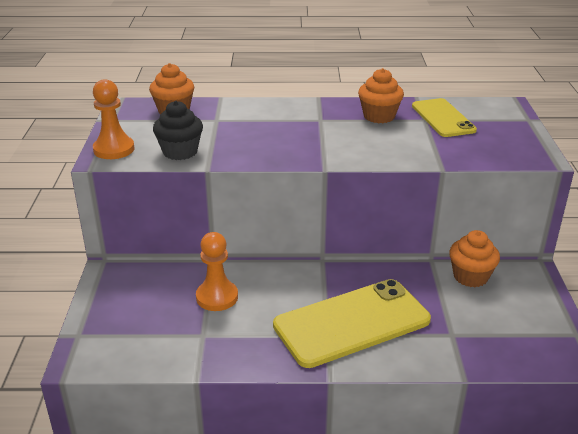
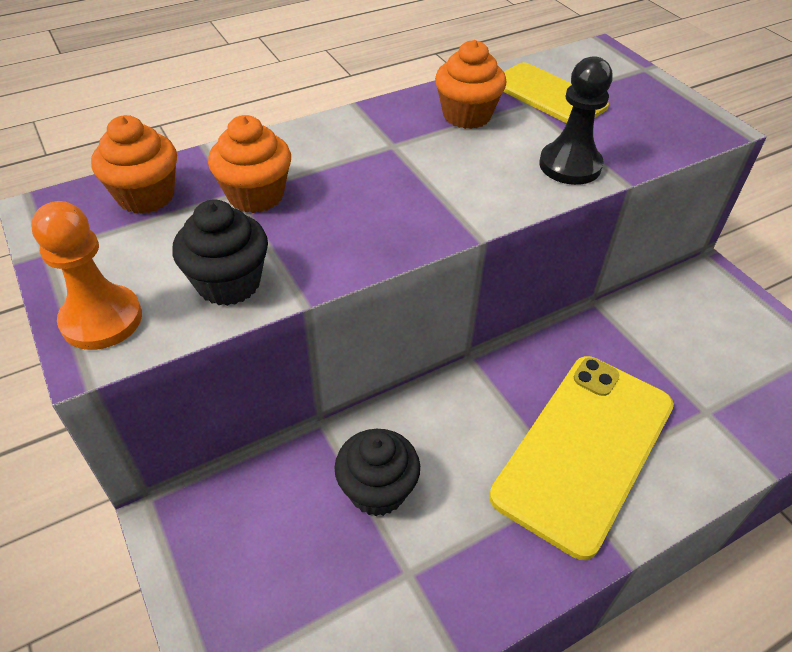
camera: 30 degrees left, 15 degrees up
(217, 297) = (377, 490): orange pawn -> black cupcake
(415, 152) = (570, 165): none -> black pawn
(470, 276) = (656, 310): orange cupcake -> orange cupcake (256, 195)

